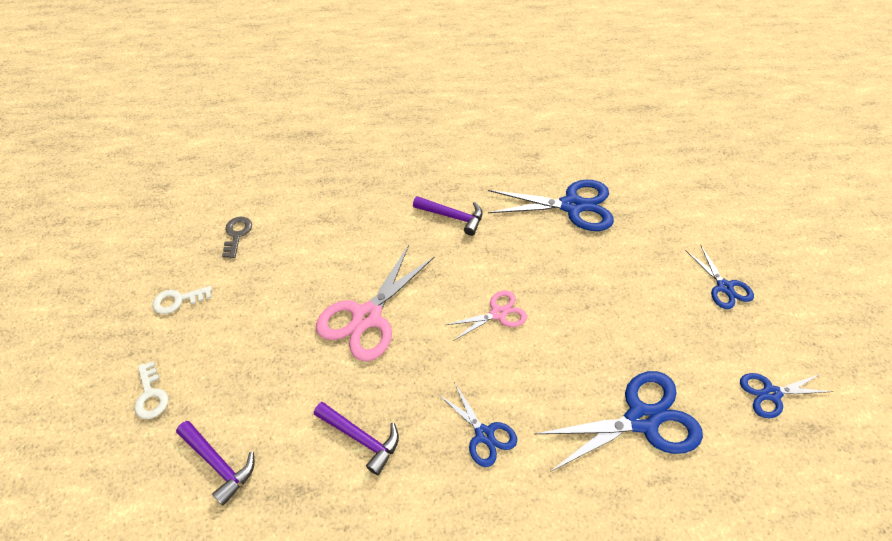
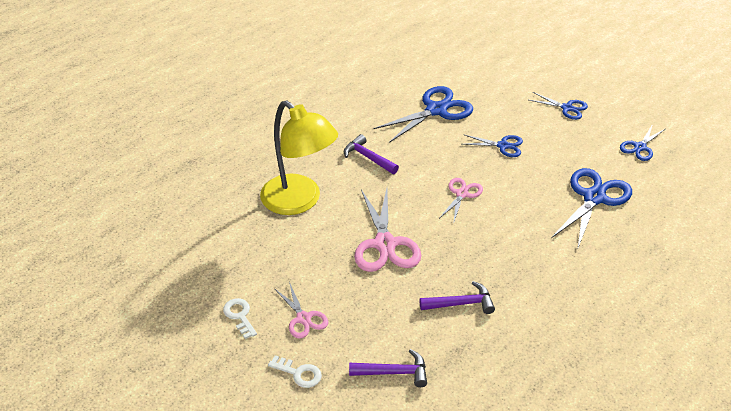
camera: 40 degrees left, 10 degrees down
(178, 300) = (239, 316): white key -> white key turned 120 degrees clockwise
(218, 341) = (303, 318): none -> pink scissors
(237, 234) = (226, 254): grey key -> none
(346, 223) = (299, 201): none -> yellow lamp
(452, 217) = (368, 157): purple hammer -> purple hammer turned 120 degrees counterclockwise
(484, 434) = (525, 256): blue scissors -> blue scissors (503, 146)

